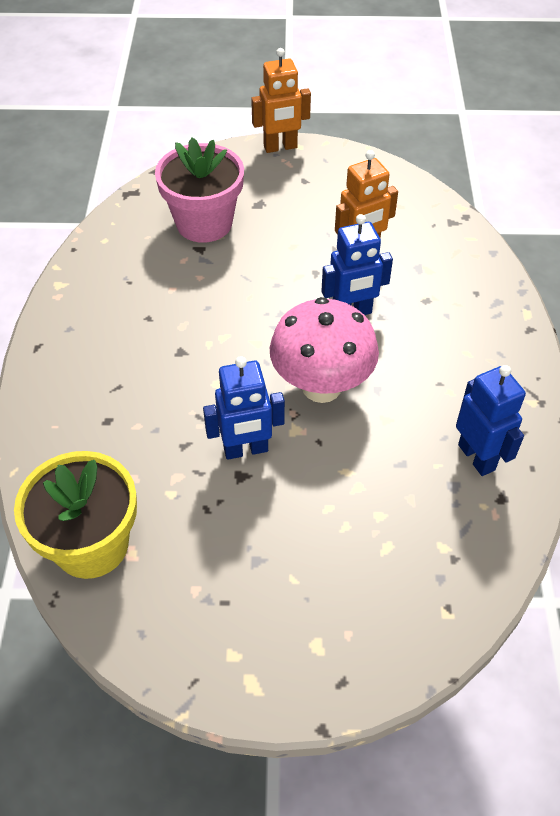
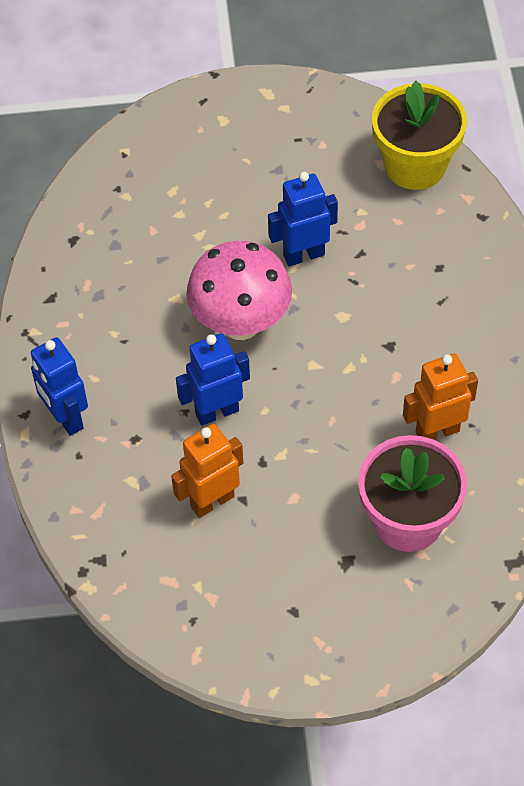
camera: 175 degrees right, 5 degrees up
(280, 147) = (335, 673): orange robot -> orange robot (437, 431)
(477, 457) = (92, 272): blue robot -> blue robot (66, 418)

